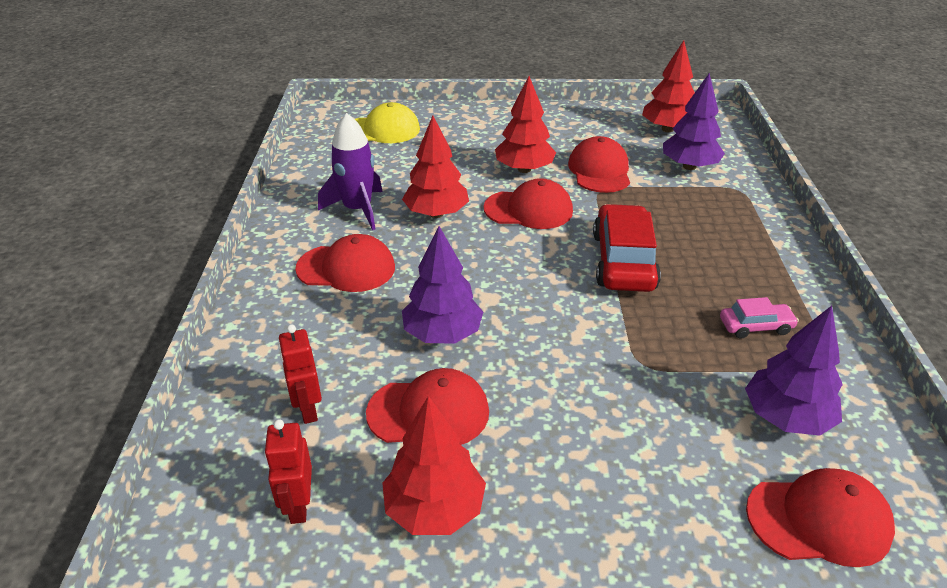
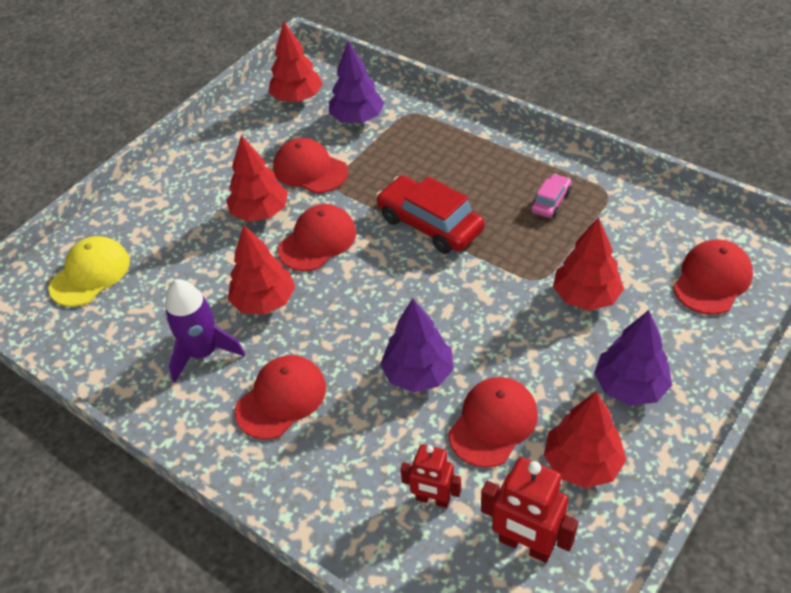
camera: 50 degrees left, 10 degrees up
(298, 505) = (525, 545): red robot -> red robot, size x1.51
(661, 411) = (585, 296): none -> red tree
(786, 417) = (633, 241): purple tree -> purple tree (630, 386)

